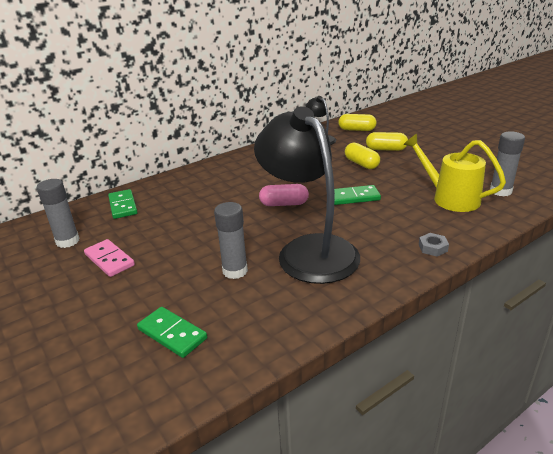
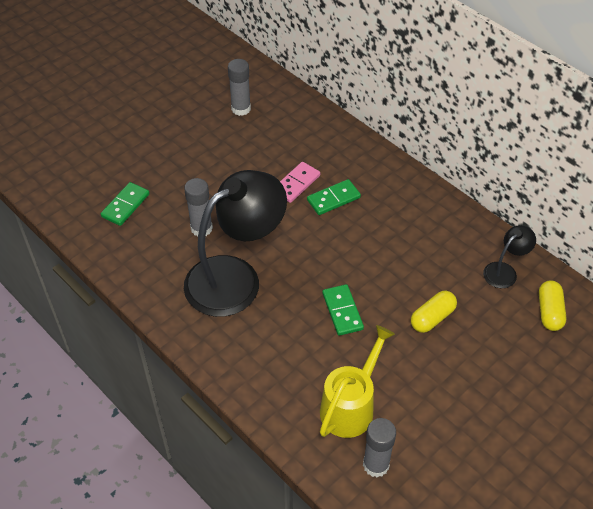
camera: 80 degrees right, 20 degrees up
(109, 260) = (214, 144): pink domino -> pink domino (296, 184)
(123, 206) = (304, 125): green domino -> green domino (333, 199)
(284, 204) = (320, 250): pink capsule -> none
(386, 149) = (484, 346): yellow capsule -> none
(432, 248) = (244, 378): grey nut -> none

